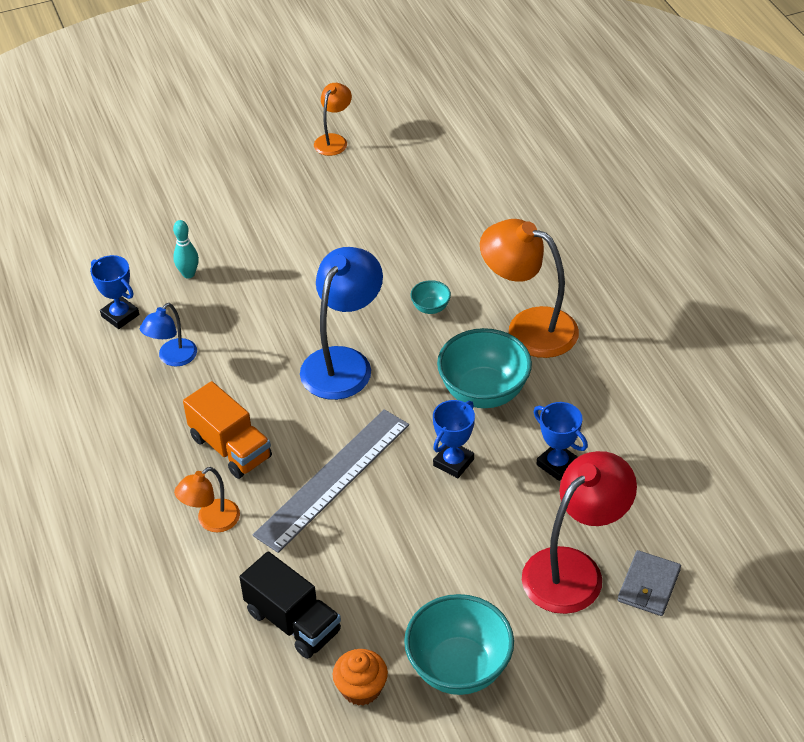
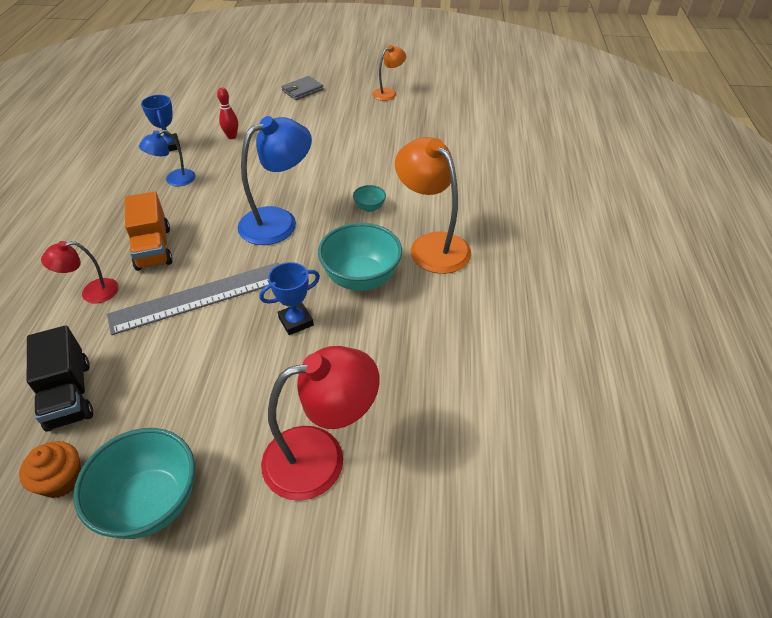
camera: 25 degrees right, 0 degrees up
(188, 274) = (232, 136): turquoise bowling pin -> red bowling pin
(211, 521) = (92, 293): orange lamp -> red lamp
(557, 464) = (376, 357): blue trophy -> none
(649, 585) = (376, 507): grey wallet -> grey wallet (302, 90)

